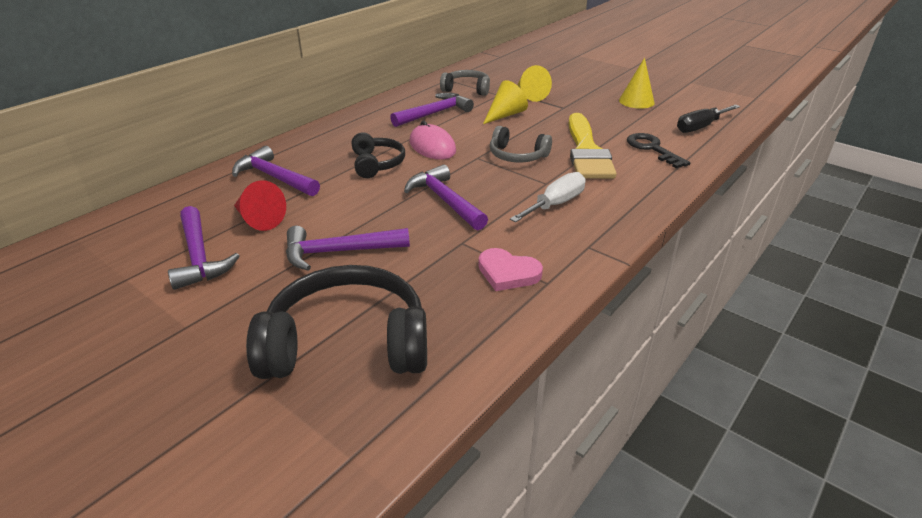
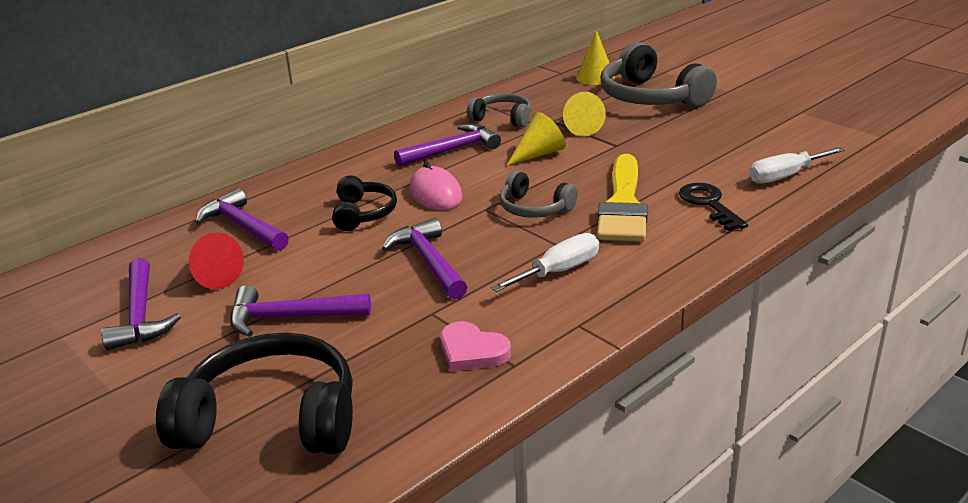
camera: 10 degrees right, 5 degrees down
(575, 73) = (651, 97): none -> grey headphones
(636, 101) = (715, 138): yellow cone -> yellow cone (595, 77)
(700, 127) = (785, 176): black screwdriver -> white screwdriver

